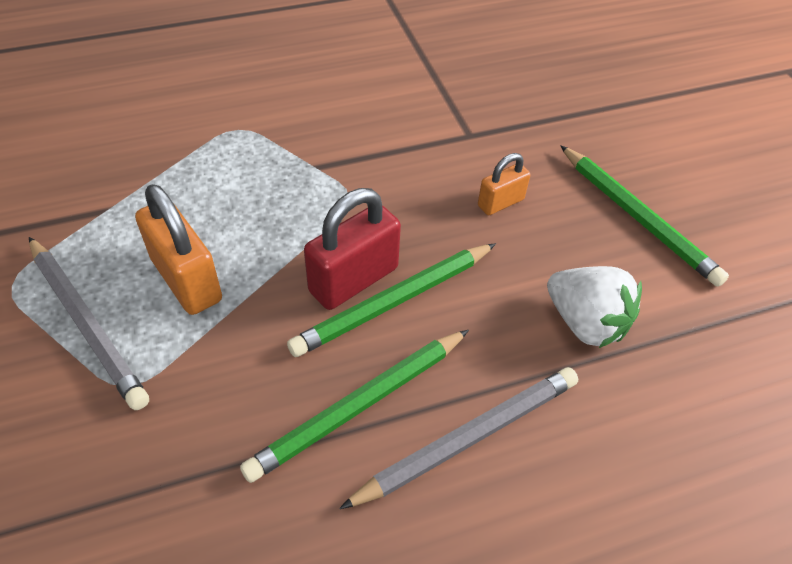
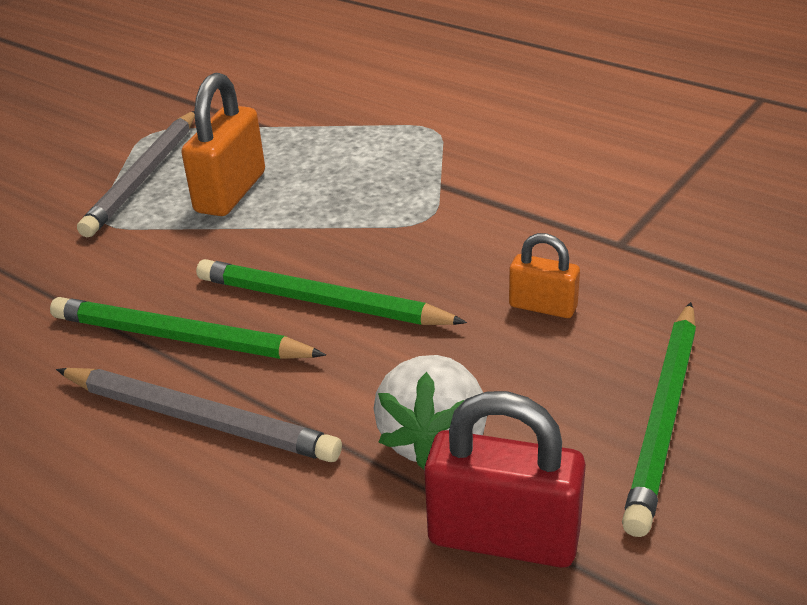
camera: 60 degrees right, 15 degrees down
(353, 279) = (323, 268): red padlock -> red padlock (503, 537)

